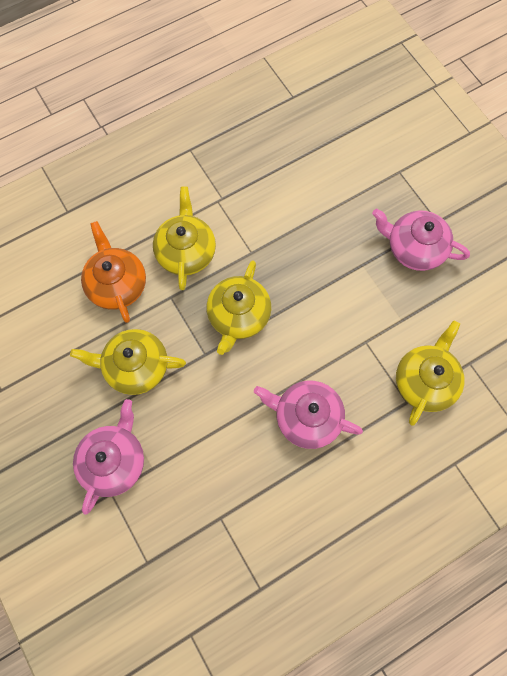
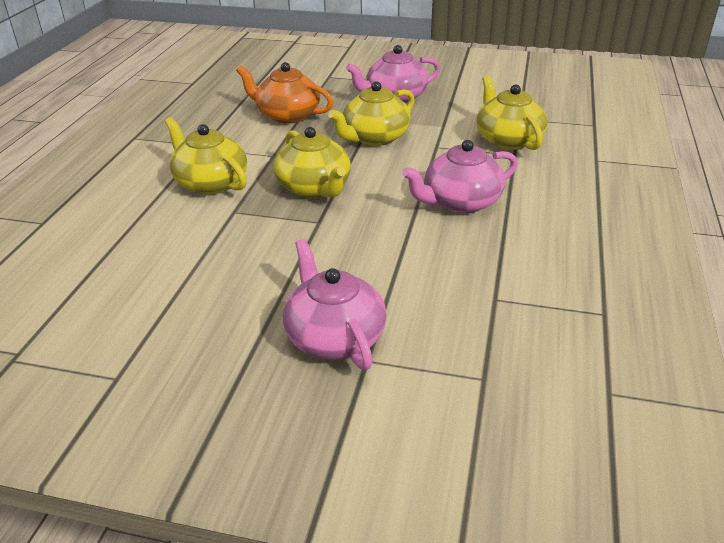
camera: 45 degrees left, 35 degrees down
(117, 284) = (164, 233): orange teapot -> orange teapot (287, 115)
(135, 366) = (261, 266): yellow teapot -> yellow teapot (374, 137)

